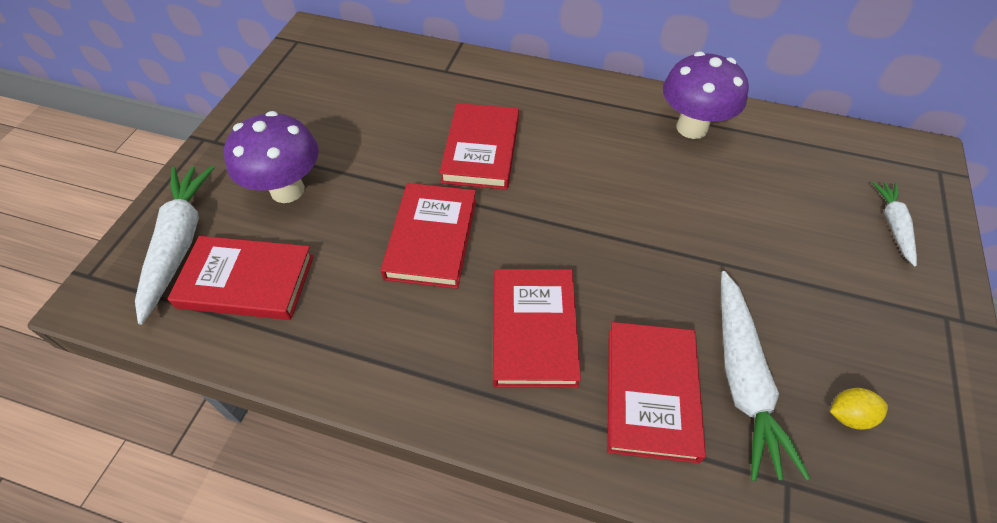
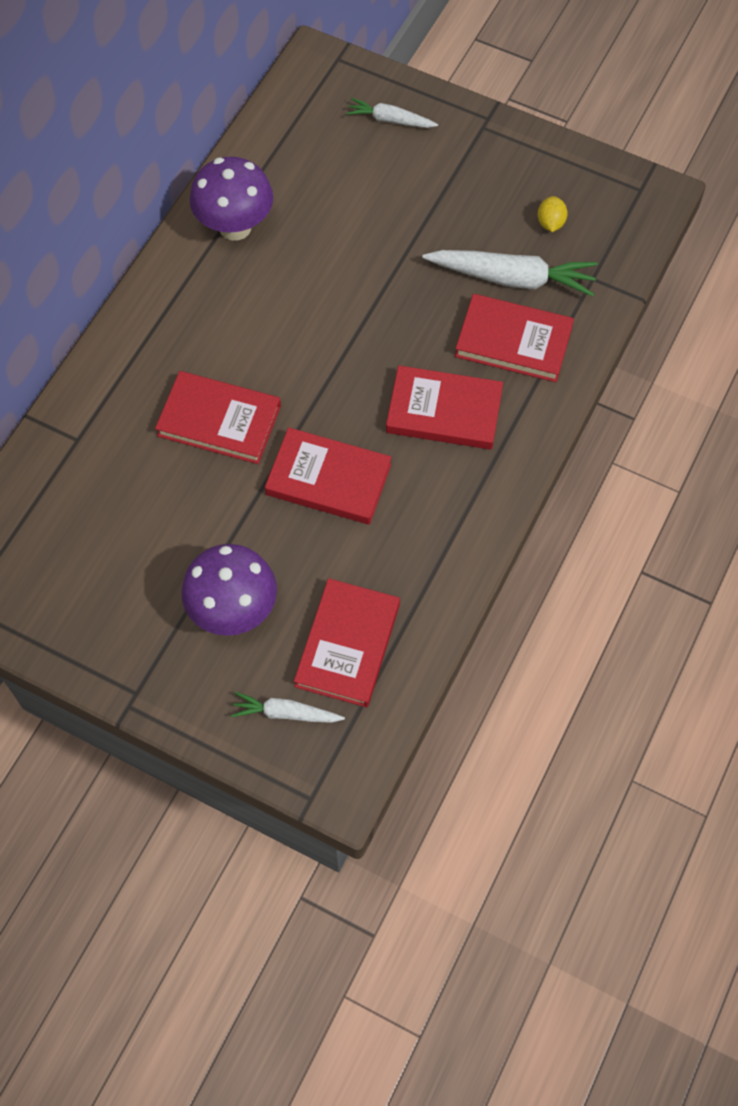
camera: 80 degrees left, 10 degrees up
(179, 243) = (286, 713): white carrot -> white carrot, size x0.56

